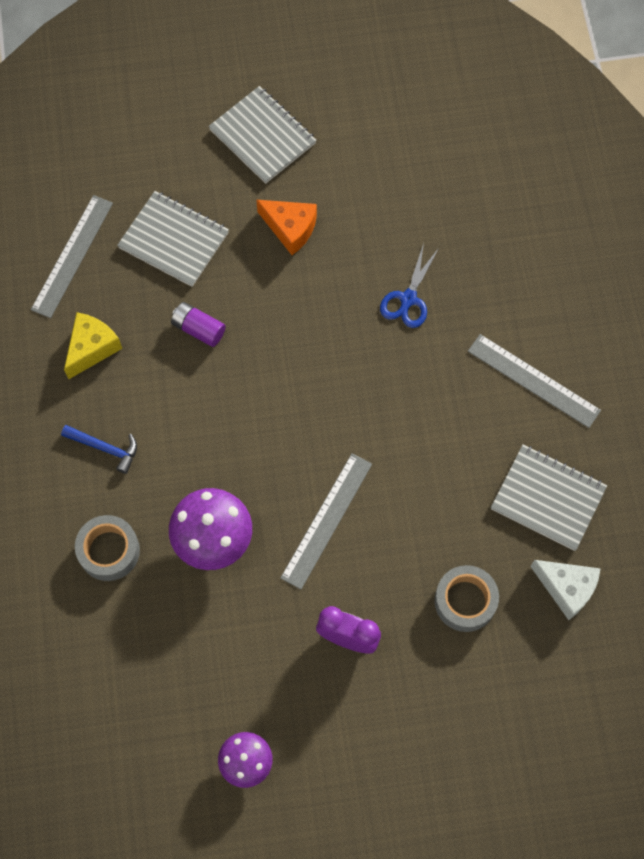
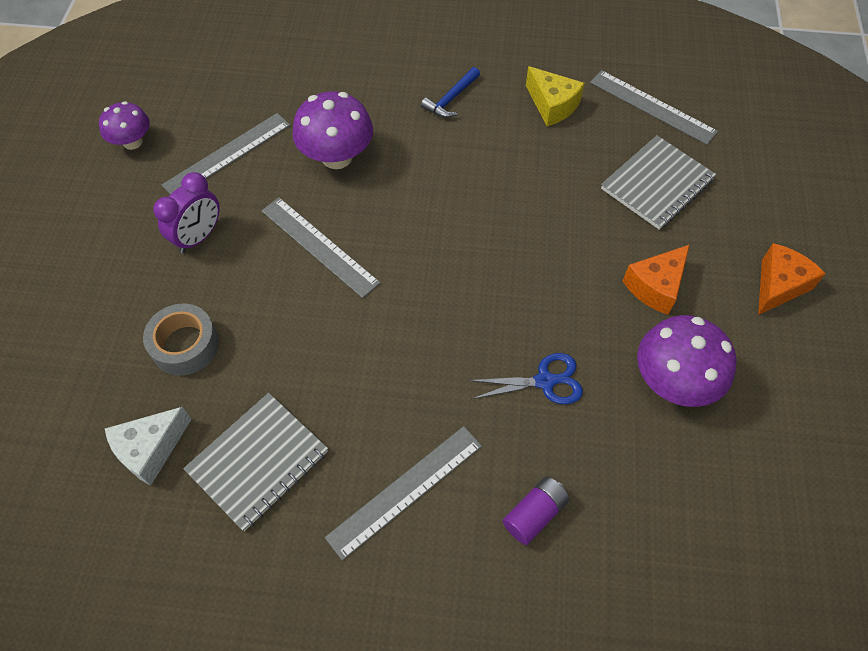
camera: 105 degrees right, 10 degrees down
(109, 551) = (356, 87): grey tape -> none
(198, 329) = (553, 186): purple battery -> purple battery (534, 514)
(238, 652) = (227, 154): none -> grey ruler
(263, 136) = (778, 286): grey notebook -> orange cheese
(379, 206) = (673, 381): none -> purple mushroom
(408, 299) = (545, 381): blue scissors -> blue scissors turned 135 degrees clockwise

